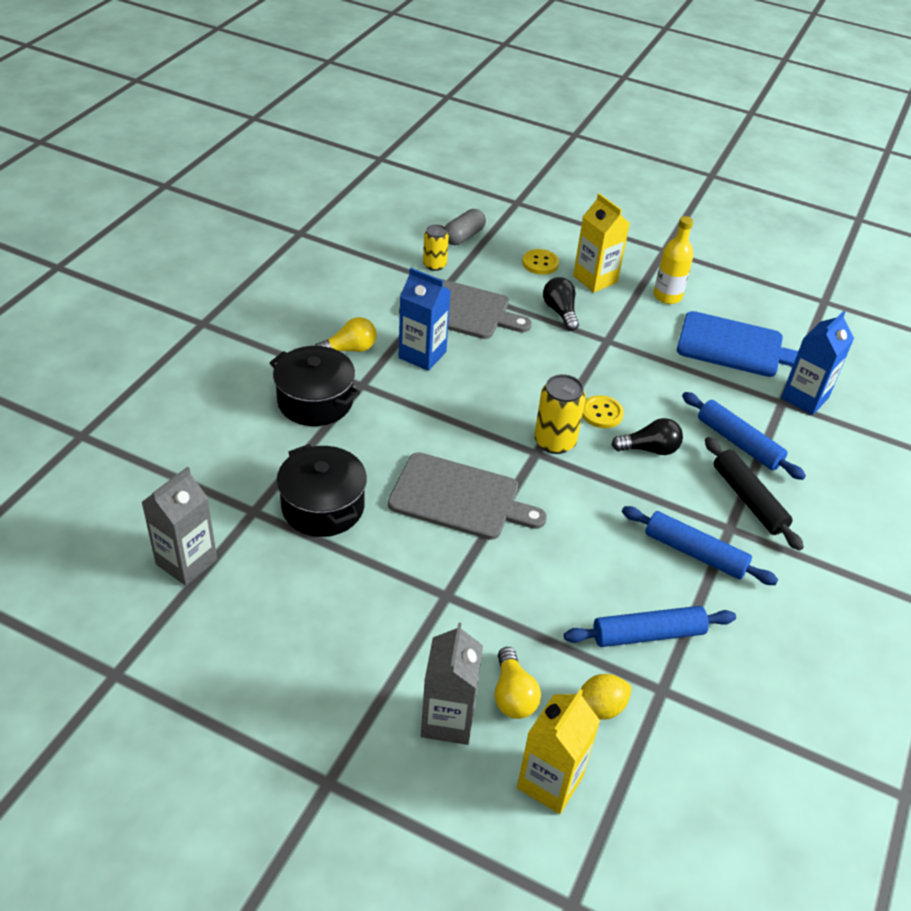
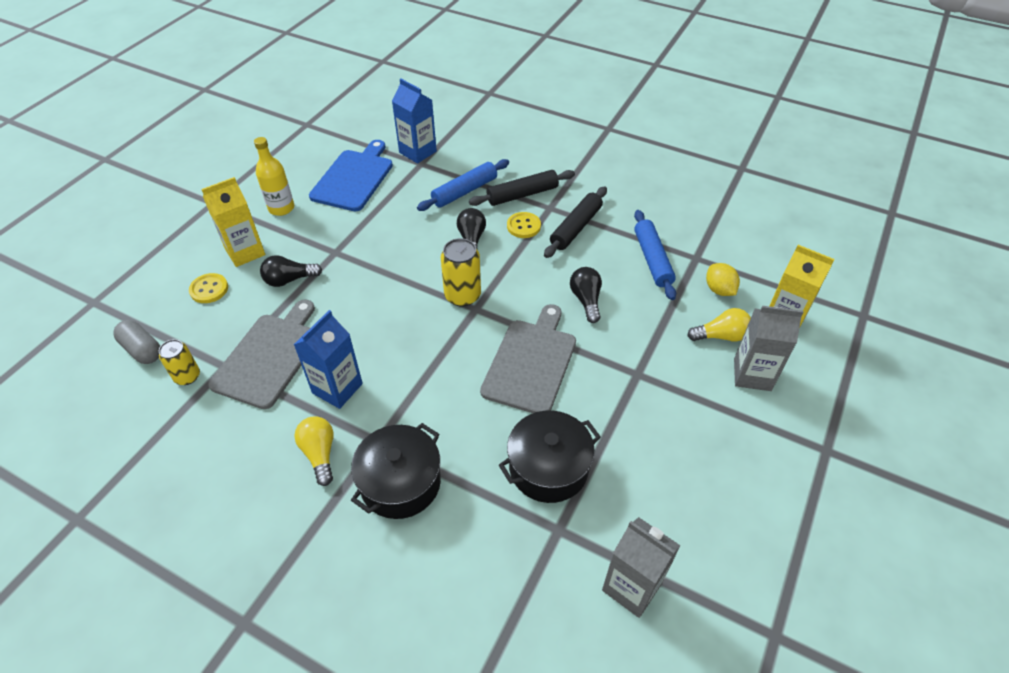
camera: 85 degrees left, 5 degrees up
(561, 554) = (586, 300): none -> black light bulb
(601, 413) = (429, 263): yellow button -> yellow button (523, 226)
(694, 553) = (576, 228): blue rolling pin -> black rolling pin

